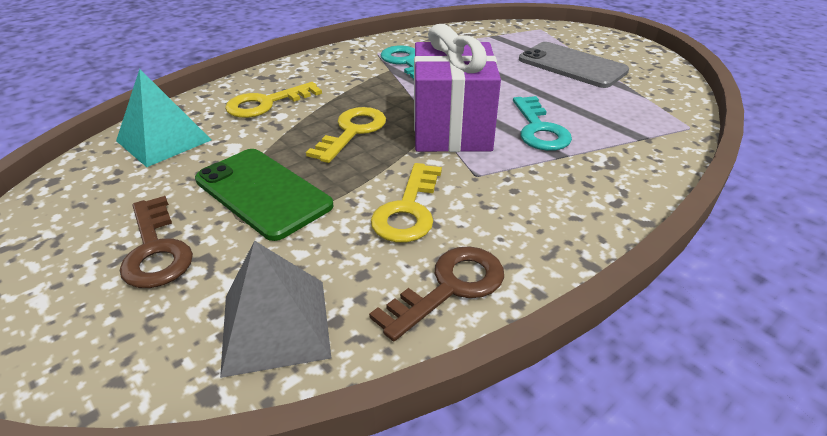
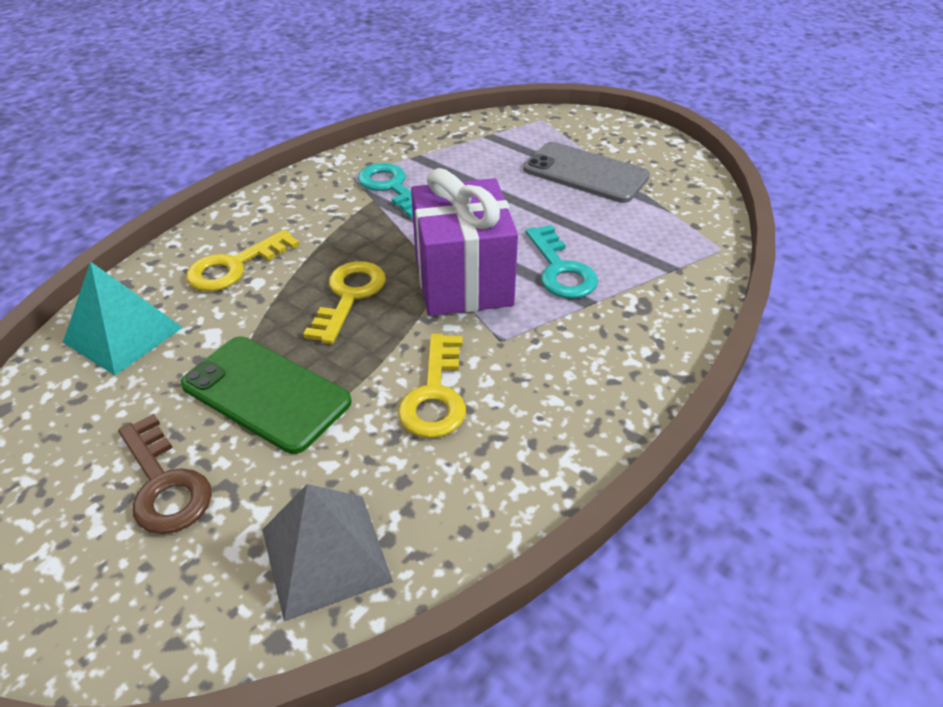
camera: 10 degrees left, 5 degrees up
(450, 287) = (497, 483): brown key -> none

